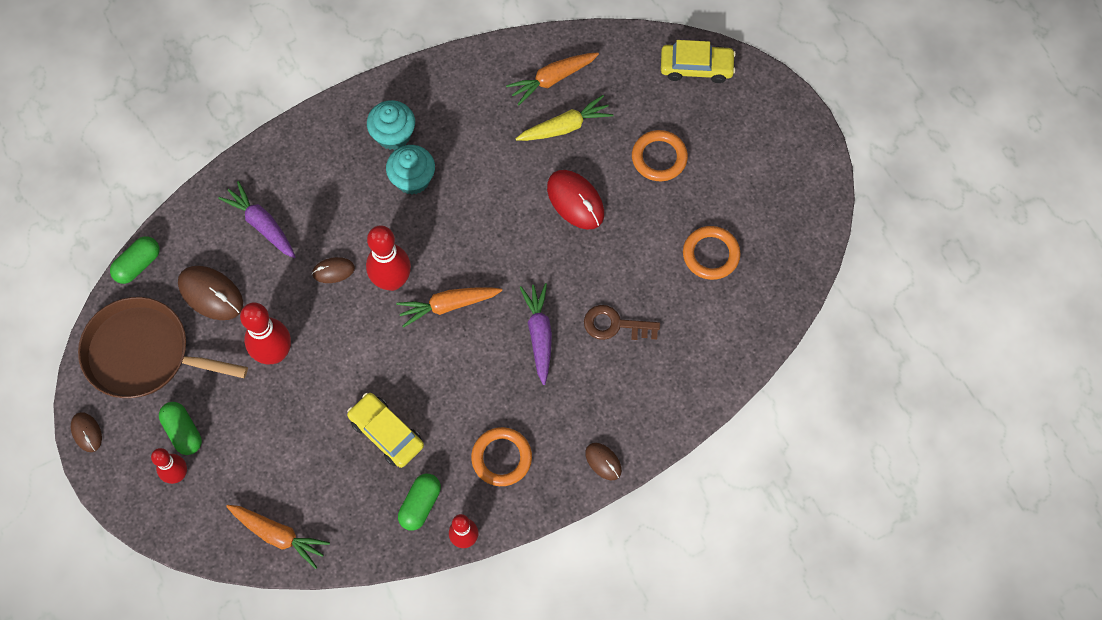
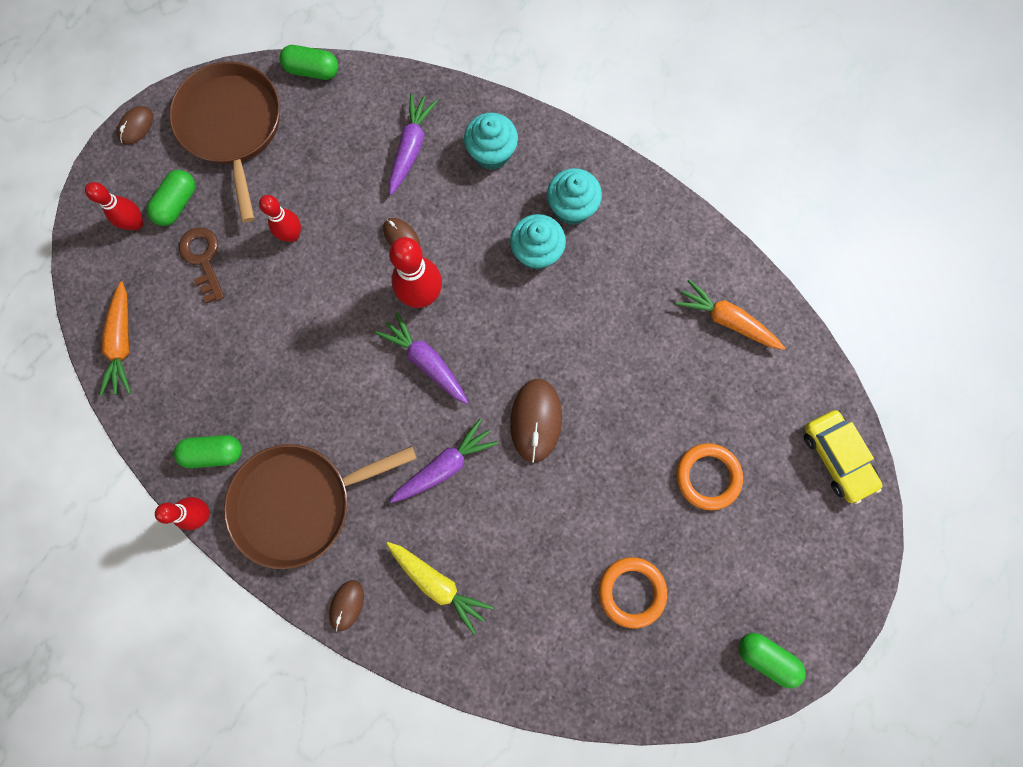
camera: 60 degrees right, 10 degrees up
(211, 294) = (319, 147): brown mouse -> brown mouse (536, 420)
(274, 353) = (292, 235): red bowling pin -> red bowling pin, size x0.63
(308, 167) = (491, 153): none -> turquoise cupcake
(386, 433) = (268, 380): yellow car -> none
(448, 305) = (426, 361): orange carrot -> purple carrot
(501, 458) = (299, 502): orange ring -> brown pan
(565, 127) = (682, 363): yellow carrot -> yellow carrot (438, 583)
(575, 201) = (608, 419): red mouse -> none
(615, 325) = (497, 535): brown key -> brown key (203, 259)
(806, 192) = (766, 657): none -> green capsule

